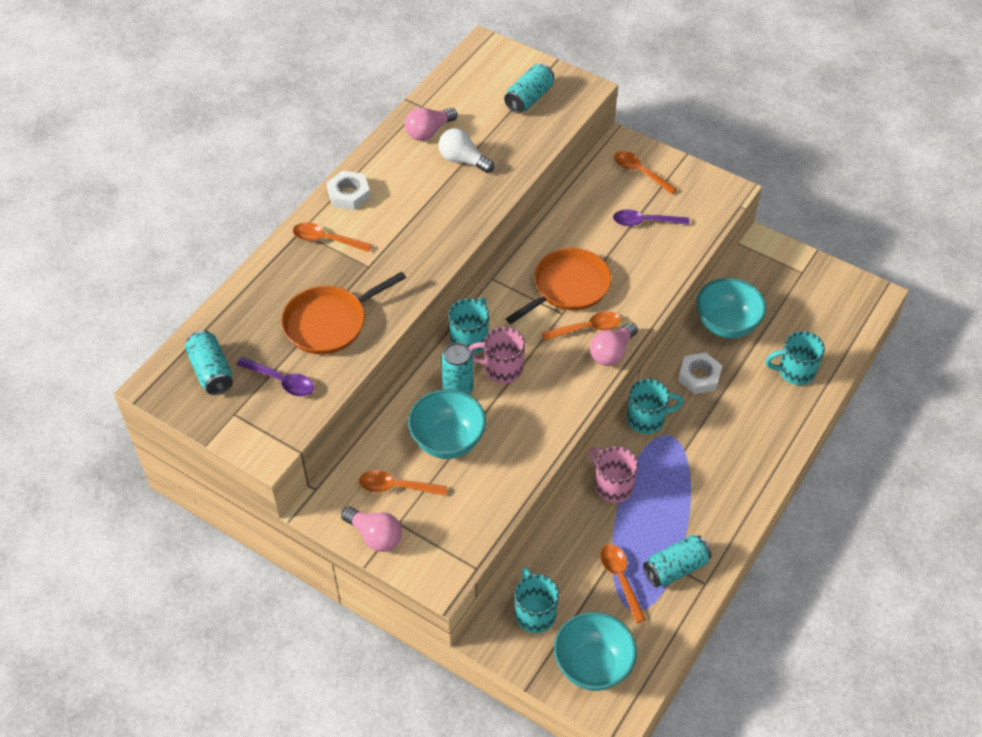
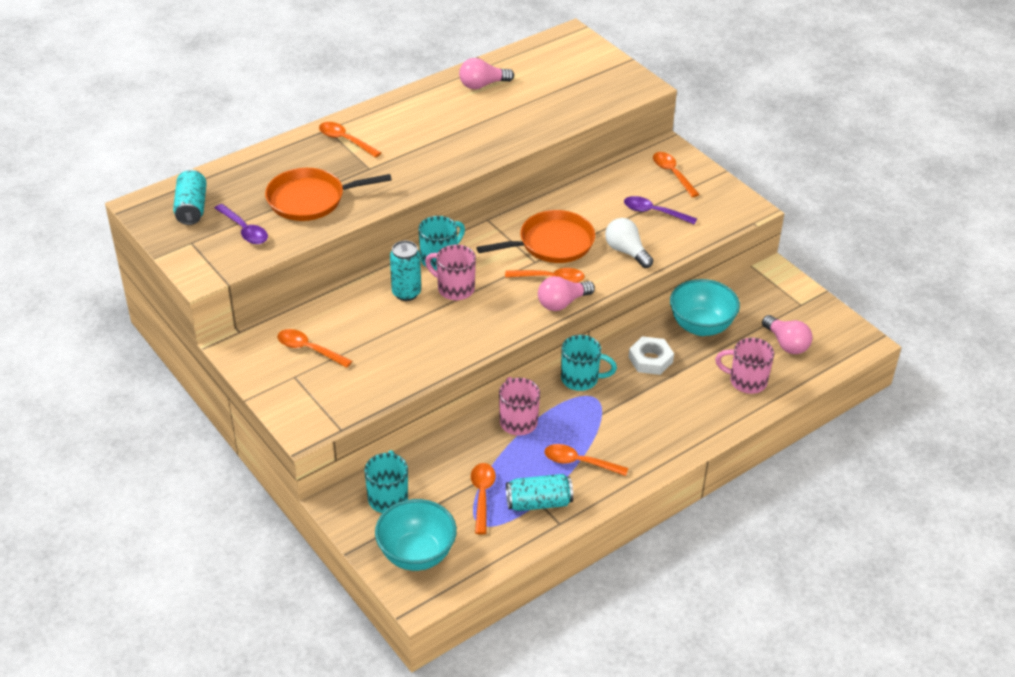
camera: 20 degrees right, 10 degrees down
(349, 194) = (385, 113): white nut -> none
(375, 536) = (268, 380): pink light bulb -> pink light bulb (786, 344)
(448, 441) = (374, 328): turquoise bowl -> none
(463, 160) = (500, 112): white light bulb -> white light bulb (626, 251)
(529, 98) = (588, 81): turquoise can -> none
(690, 511) = (579, 462): none -> orange spoon
(795, 372) = (746, 381): turquoise mug -> pink mug

